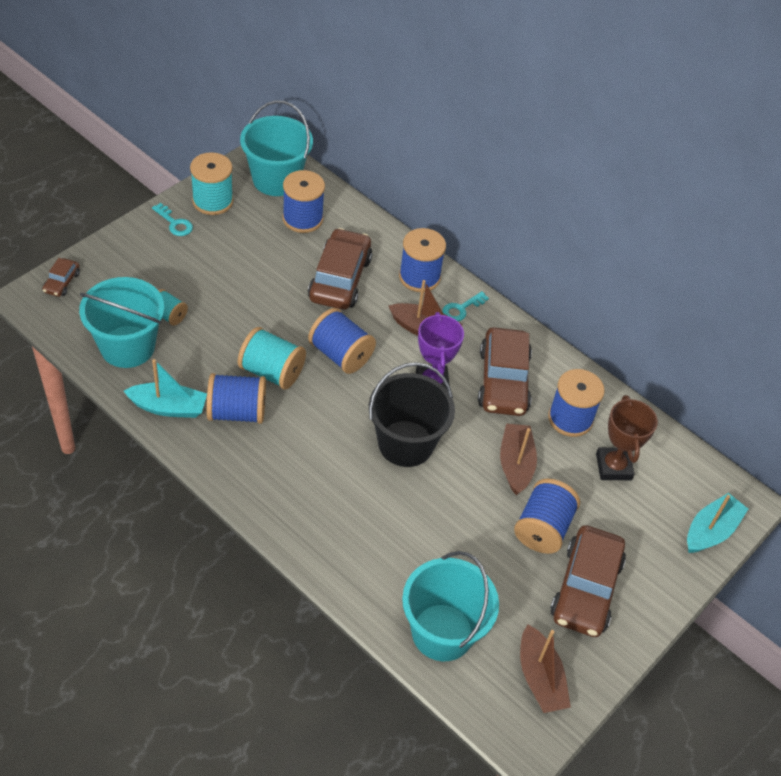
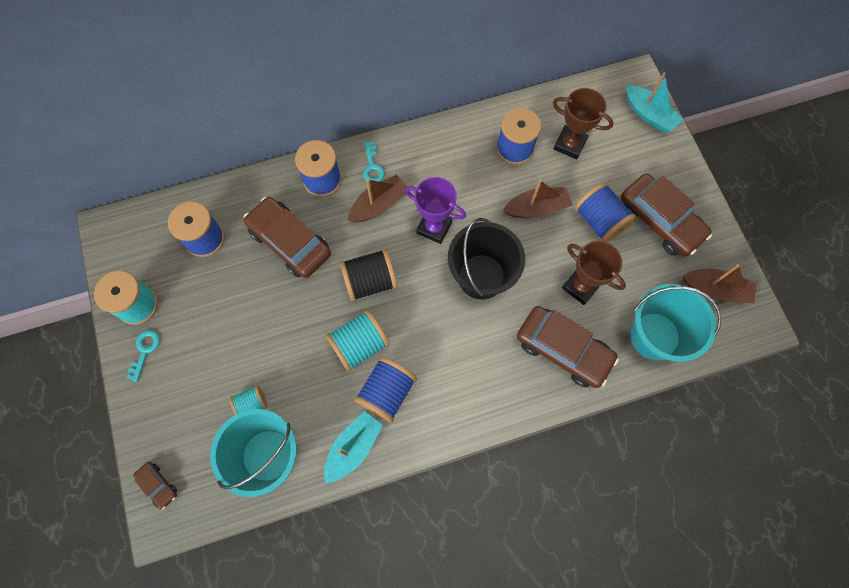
camera: 55 degrees left, 20 degrees up
(174, 223) = (144, 351): turquoise key -> turquoise key turned 60 degrees counterclockwise
(276, 179) = (145, 239): turquoise bucket -> none
(340, 354) = (370, 281): blue spool -> black spool
(453, 538) = (580, 286): none -> brown trophy
(503, 381) = (458, 175): brown car -> brown car (563, 350)
(515, 464) = (536, 208): brown boat -> brown boat turned 135 degrees clockwise
(711, 531) = (649, 114): turquoise boat -> turquoise boat turned 150 degrees clockwise

